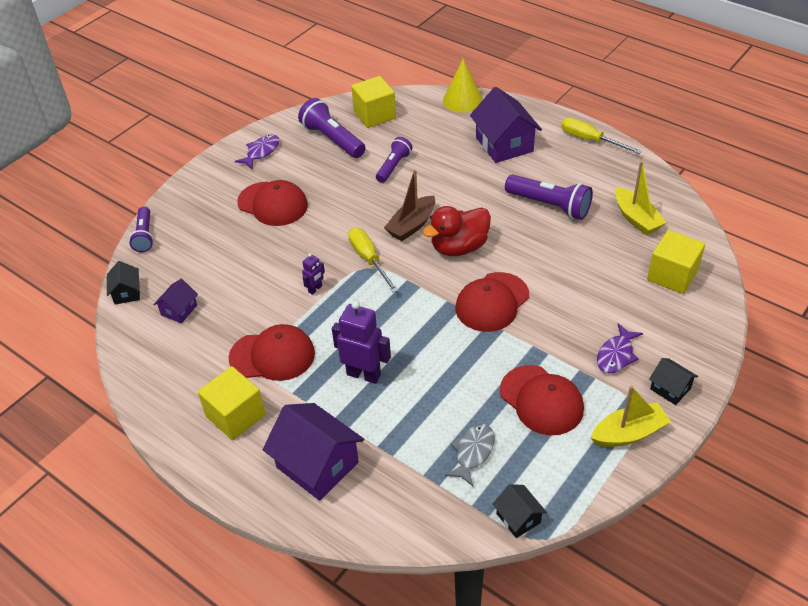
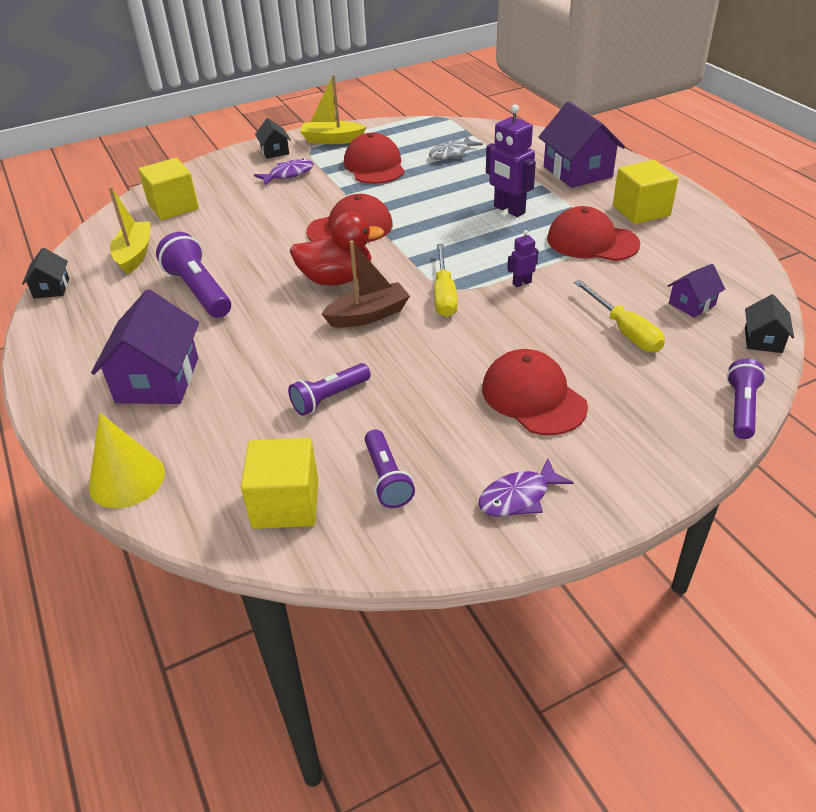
camera: 155 degrees left, 5 degrees down
(332, 139) = (386, 478): purple flashlight -> purple flashlight, size x0.65
(518, 518) = (446, 125): black house -> black house (51, 288)
(590, 140) = (54, 349): yellow screwdriver -> yellow screwdriver (624, 331)

